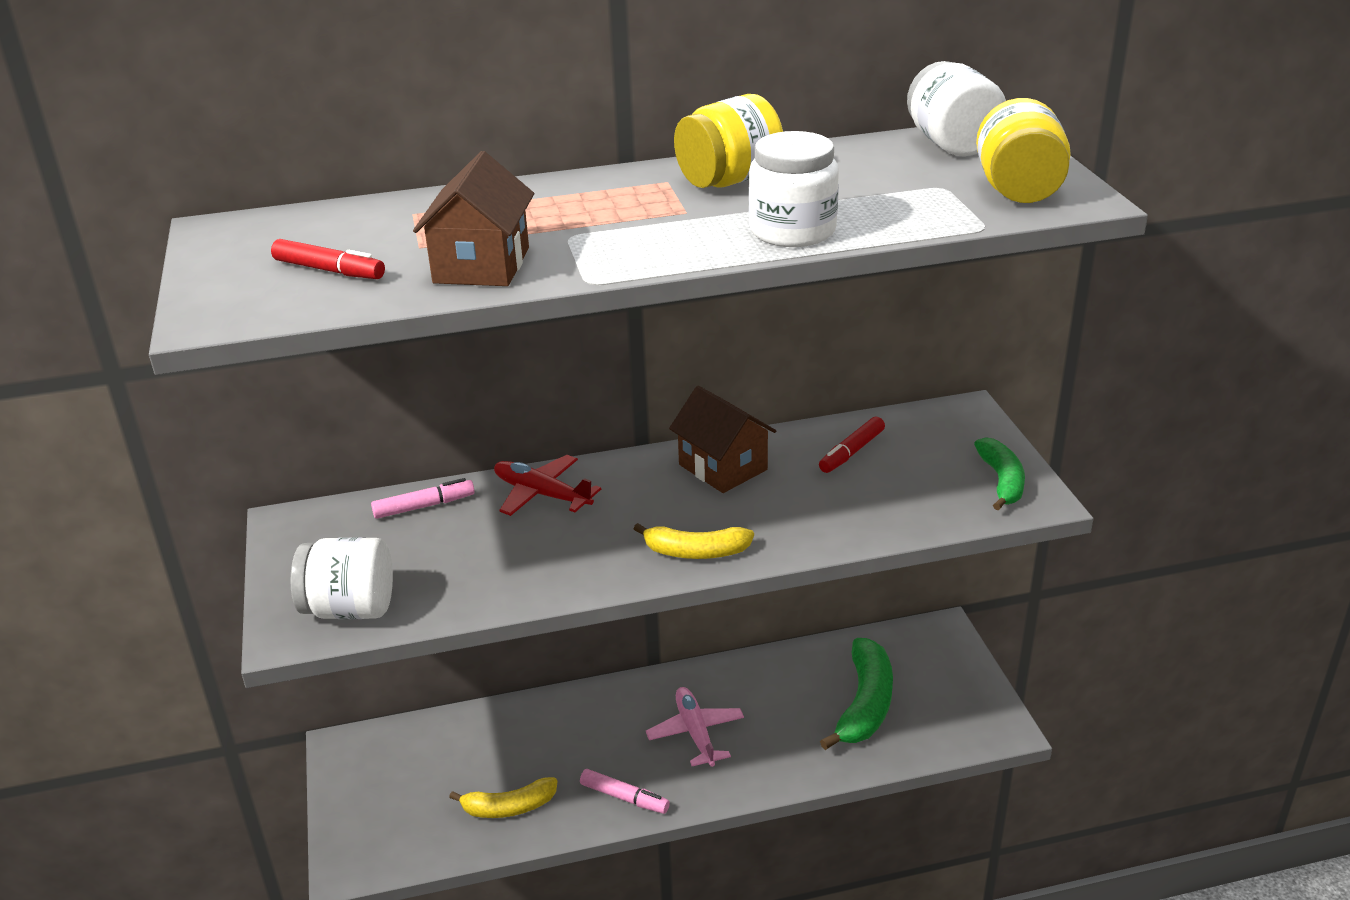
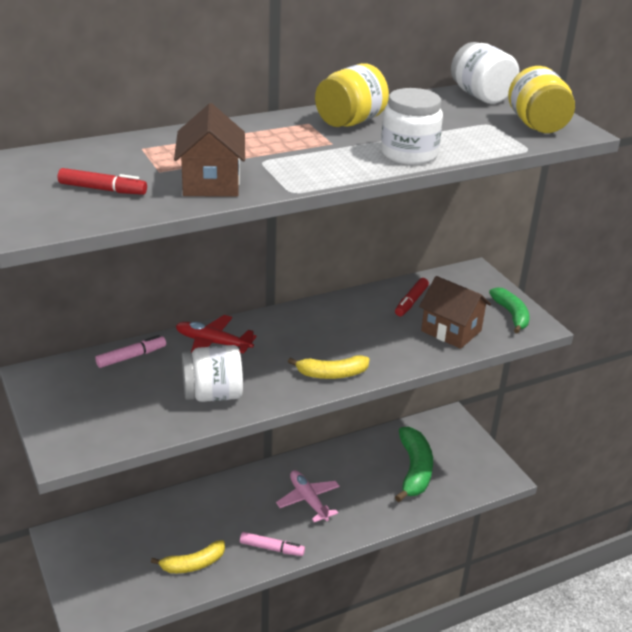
camera: 15 degrees left, 0 degrees up
(350, 609) = (103, 432): white jar -> white jar (213, 395)
(723, 467) = (330, 317): brown house -> brown house (451, 331)

